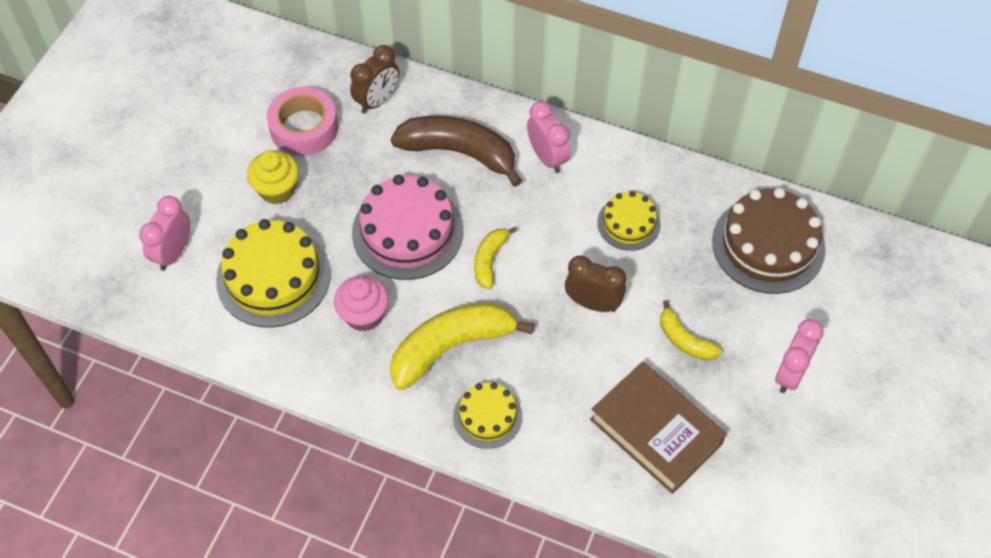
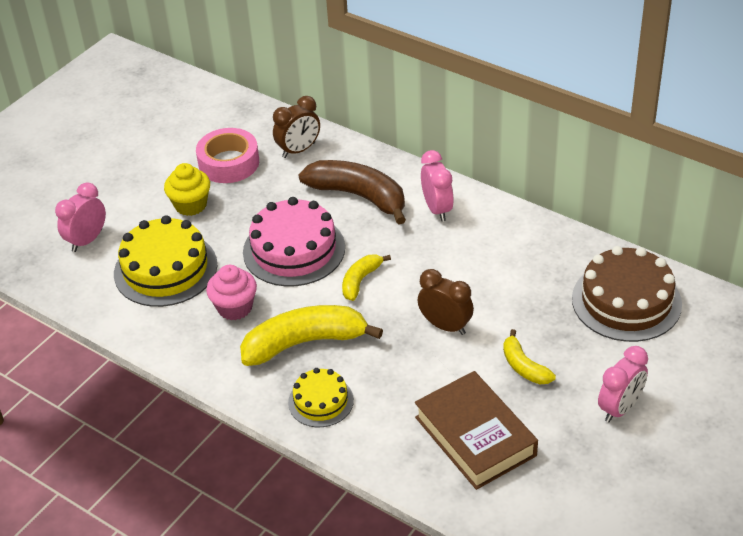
camera: 15 degrees right, 15 degrees down
(628, 223) = (497, 268): yellow cake -> none

